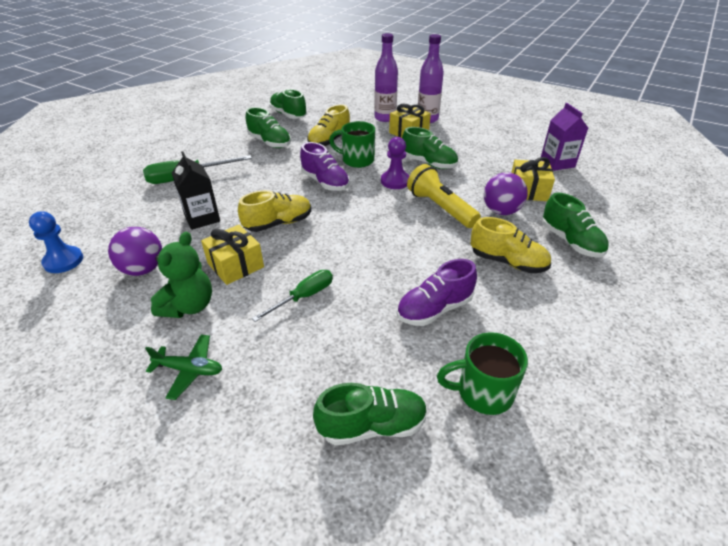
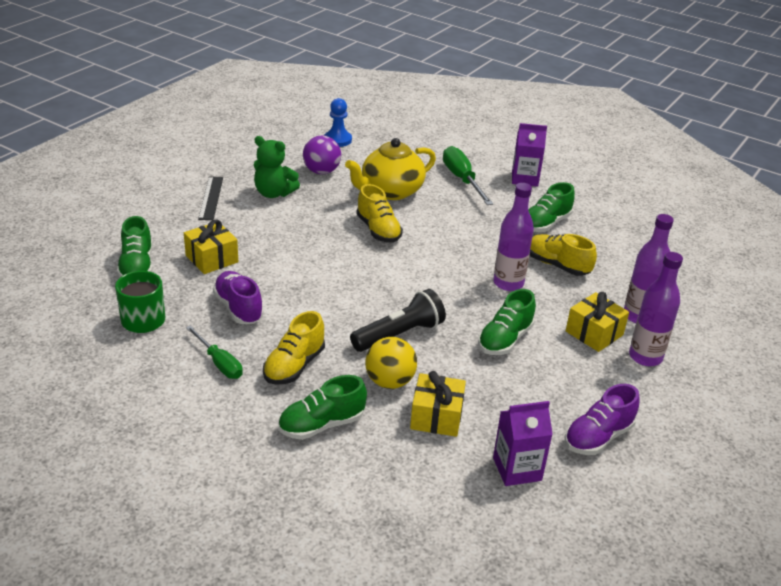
camera: 90 degrees right, 5 degrees down
(189, 370) = (211, 198): green plane -> black ruler
(194, 148) = (524, 179): none -> purple carton
(202, 218) = (390, 191): black carton -> yellow teapot
(235, 265) = (319, 210): yellow gift -> yellow gift (211, 259)
(288, 115) = (627, 236): green shoe -> none
(304, 297) = (271, 243): green screwdriver -> green screwdriver (219, 363)
(325, 182) = (455, 259): purple shoe -> purple shoe (598, 437)
(357, 160) = (508, 283): green mug -> purple bottle
(395, 181) = (458, 308): purple pawn -> none
(440, 208) = (399, 335): yellow flashlight -> black flashlight
(501, 211) = (389, 381): purple ball -> yellow ball

